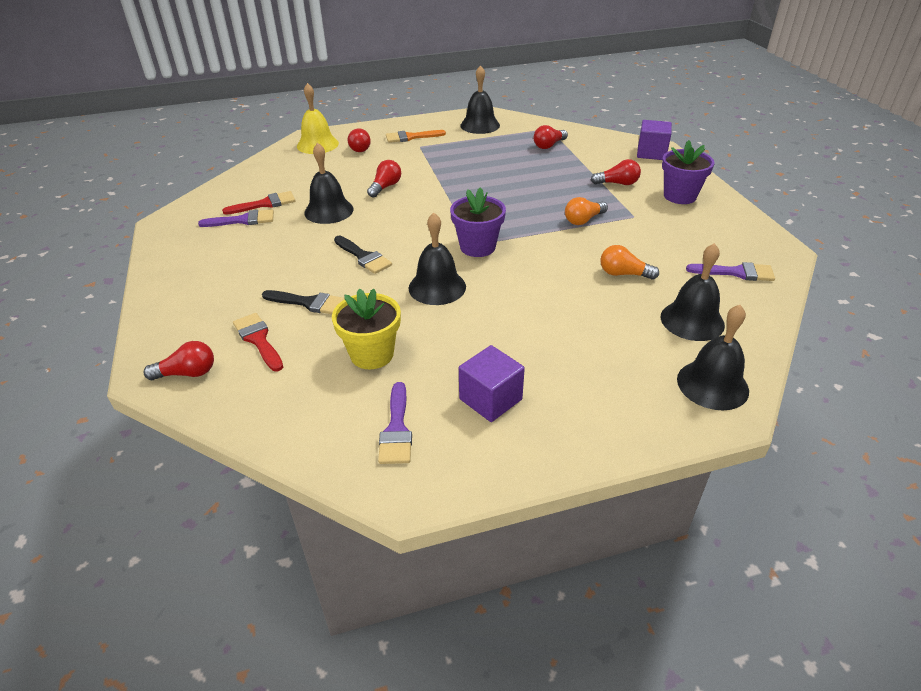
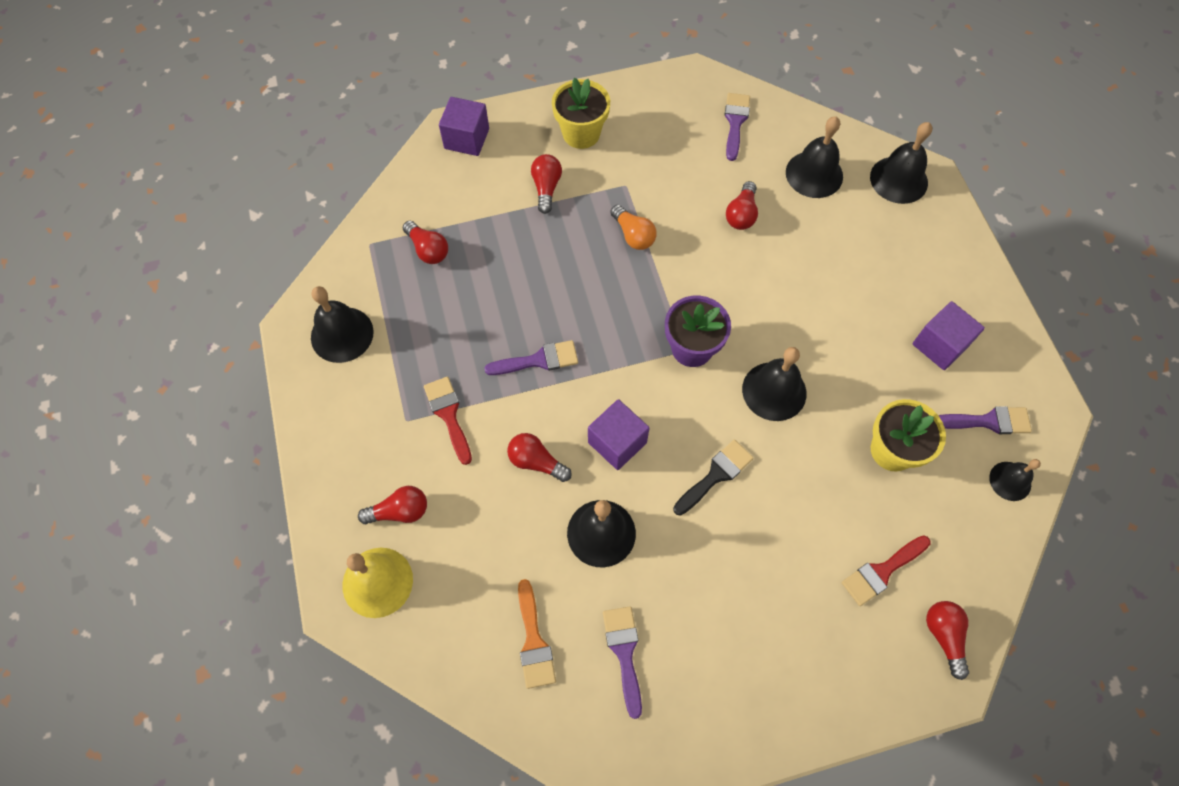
camera: 90 degrees left, 25 degrees up
(265, 204) = (577, 630): red brush -> red brush (449, 415)
(309, 303) = (812, 527): black brush -> none
(325, 439) = (1010, 481): none -> black bell
(396, 216) = (617, 442): none -> purple cube
(411, 137) = (370, 434): orange brush -> orange brush (534, 641)
(464, 185) = (538, 360): none -> purple brush
(623, 274) = (741, 214): orange light bulb -> red light bulb
(680, 196) = (581, 133): purple flower pot -> yellow flower pot

